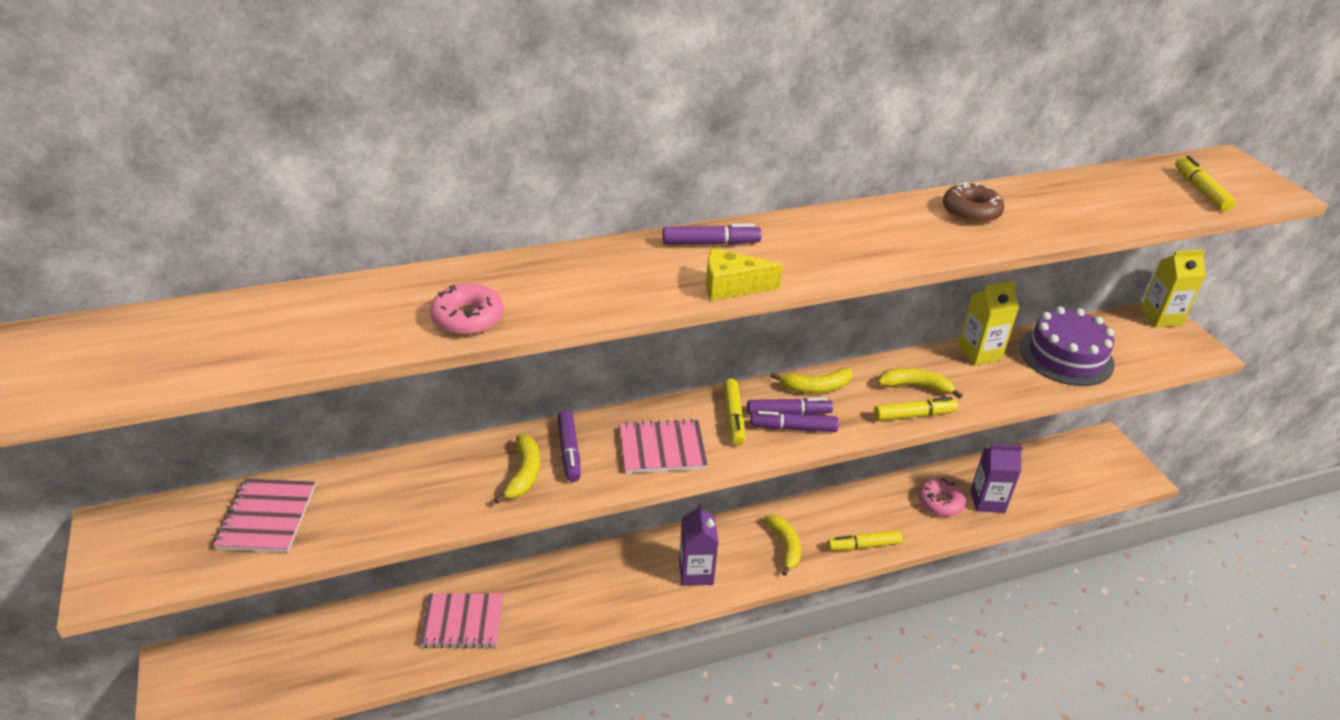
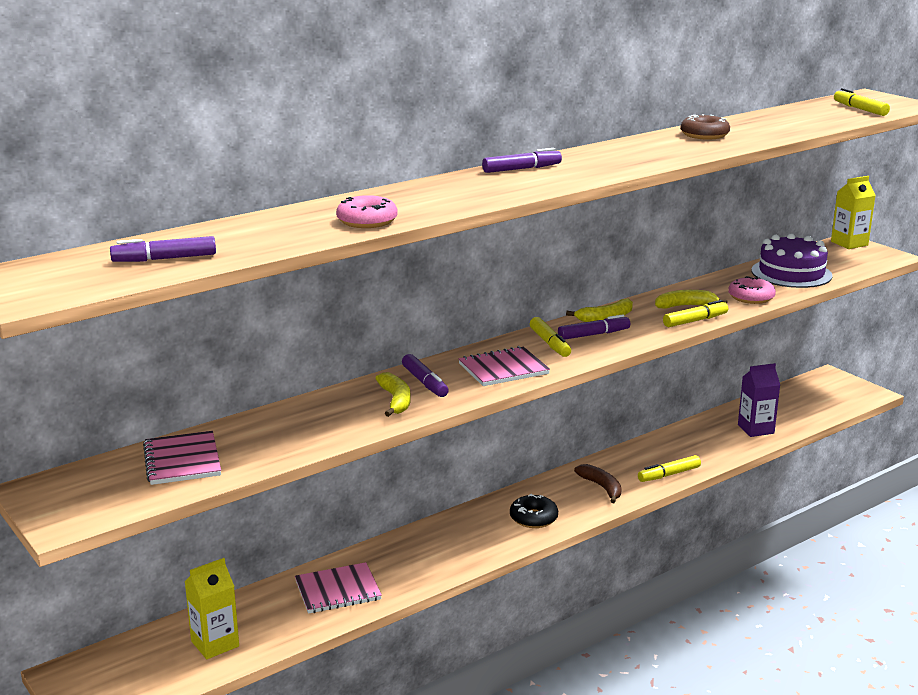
camera: 15 degrees left, 15 degrees down
(696, 572) = (533, 518): purple carton -> black donut
(731, 286) = (558, 185): yellow cheese -> none
(785, 546) = (602, 487): yellow banana -> brown banana
(793, 428) = (603, 342): purple marker -> purple marker (164, 259)
(940, 502) = (717, 437): pink donut -> pink donut (751, 297)
(979, 353) = (723, 281): yellow carton -> yellow carton (215, 644)

